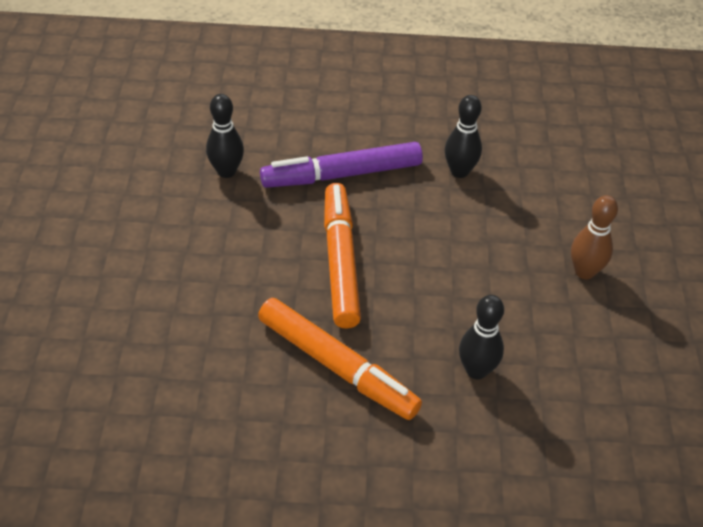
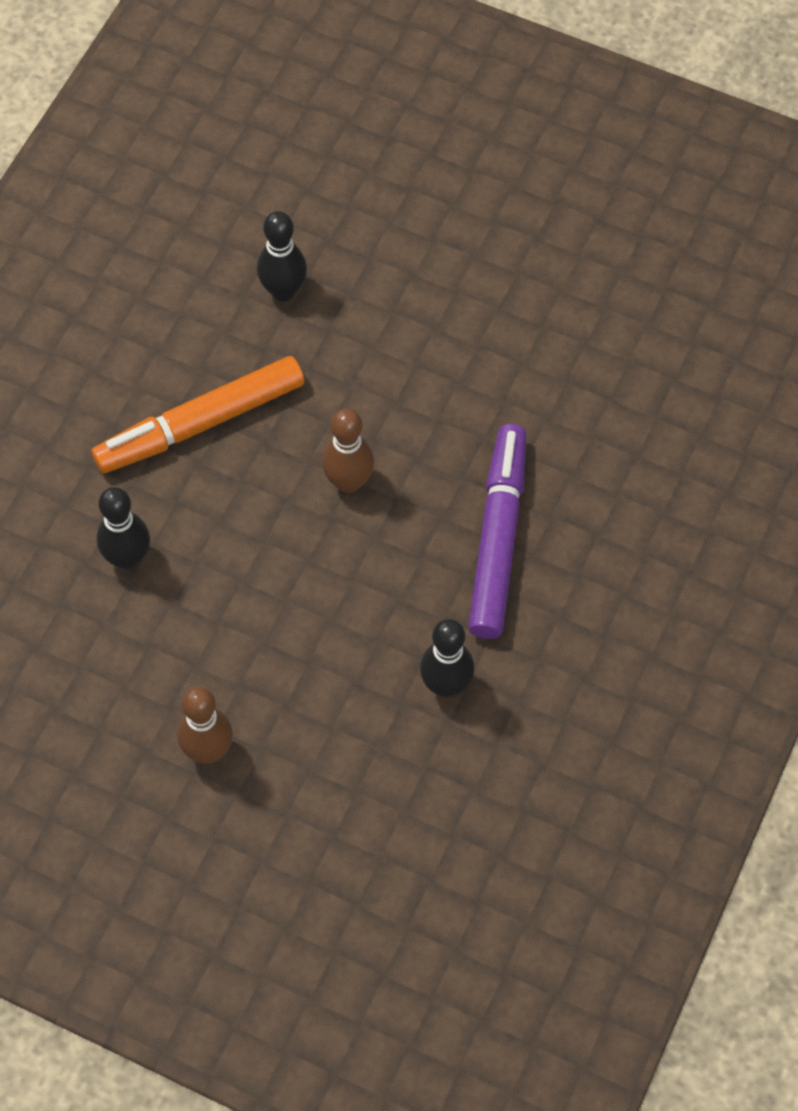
camera: 115 degrees right, 15 degrees up
(226, 171) = (557, 408): black bowling pin -> black bowling pin (283, 291)
(340, 261) = (348, 482): orange marker -> brown bowling pin

